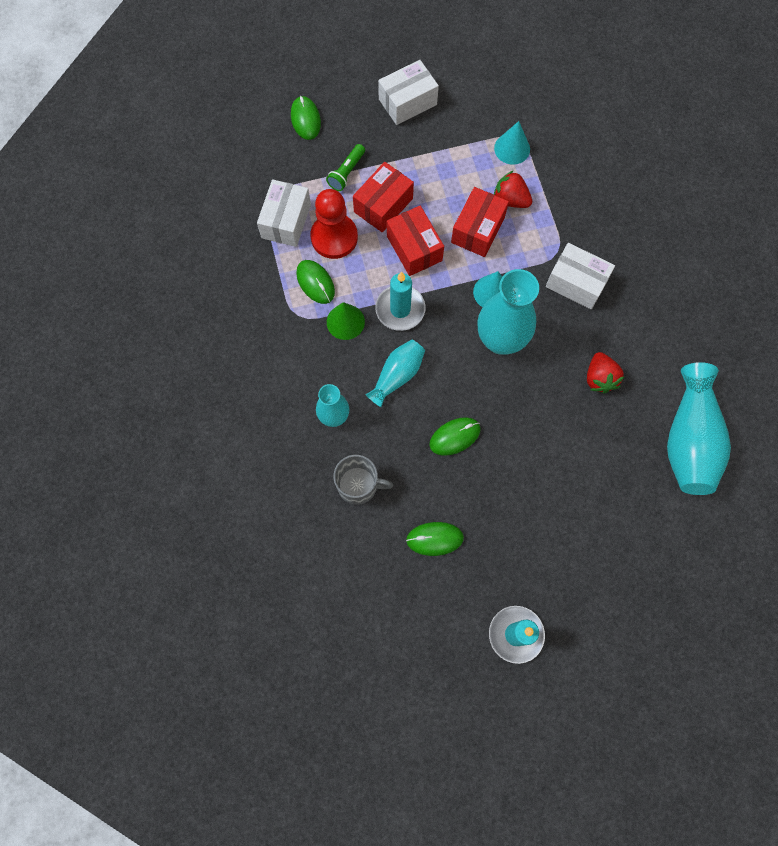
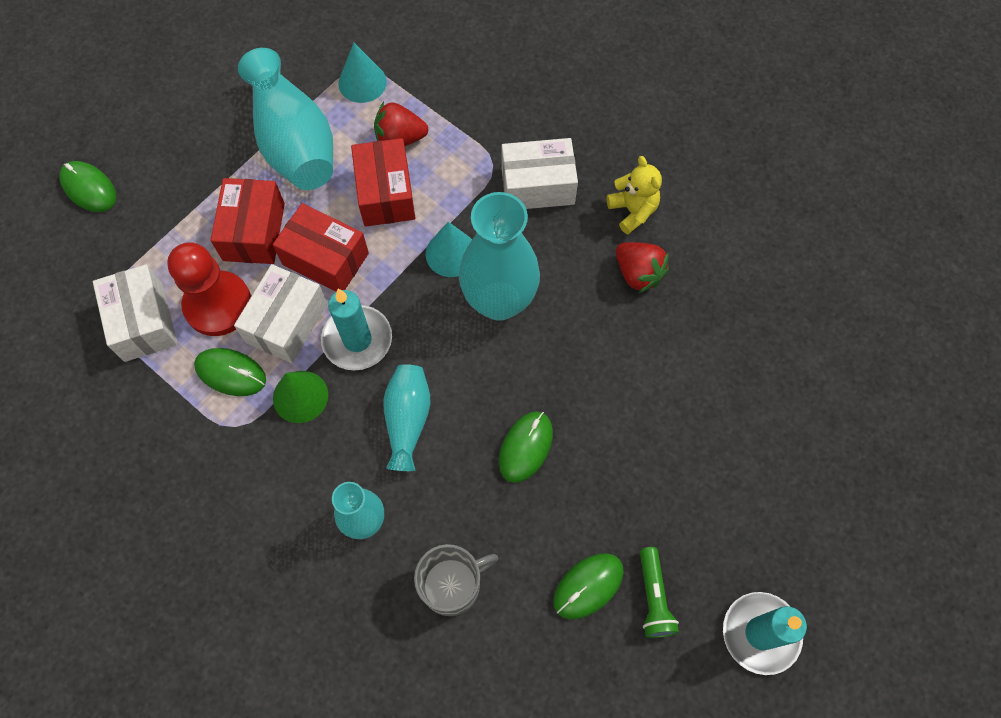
camera: 35 degrees left, 5 degrees down
(346, 172) = (182, 220): green flashlight -> green flashlight (653, 597)
(407, 102) = (204, 99): white box -> white box (286, 323)
(625, 337) = (632, 211): none -> yellow teddy bear
(689, 439) = (779, 279): turquoise vase -> turquoise vase (294, 142)

